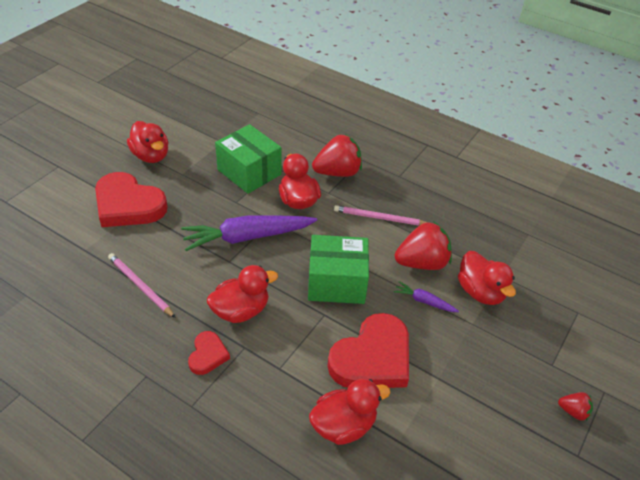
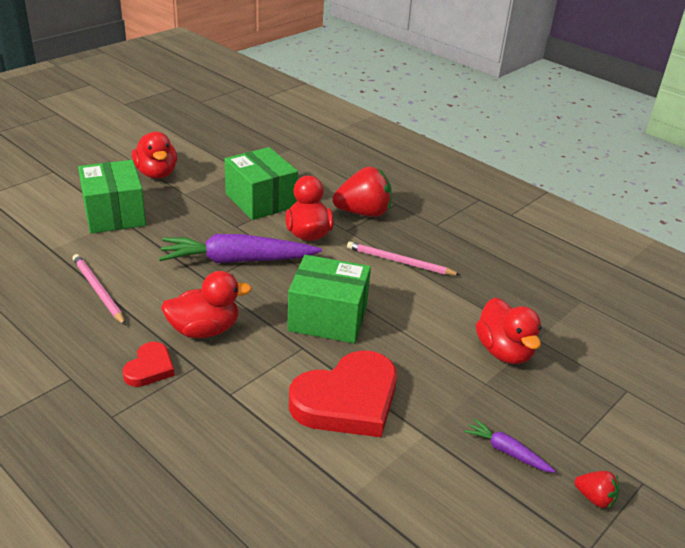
camera: 10 degrees right, 10 degrees down
(128, 205) = (114, 214): red heart -> green box
(343, 425) = (289, 466): red duck -> none
(422, 263) = (438, 312): red strawberry -> none
(424, 301) = (430, 351): purple carrot -> purple carrot (506, 451)

